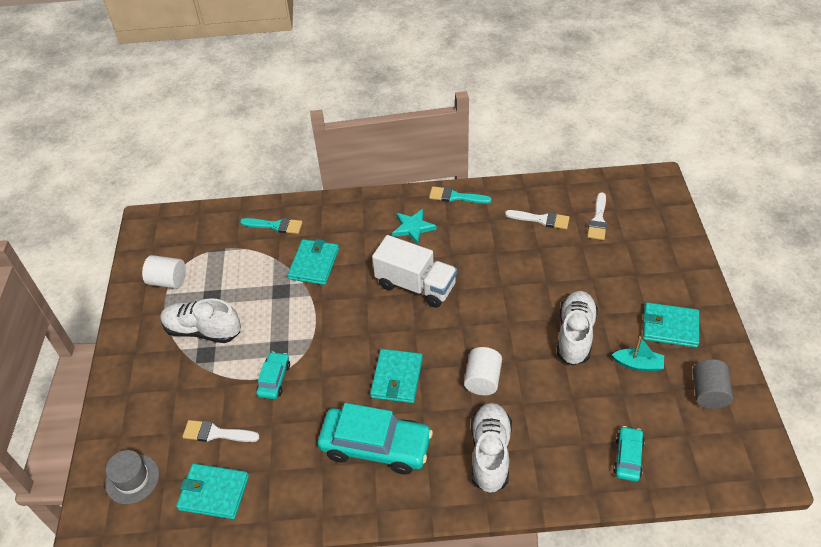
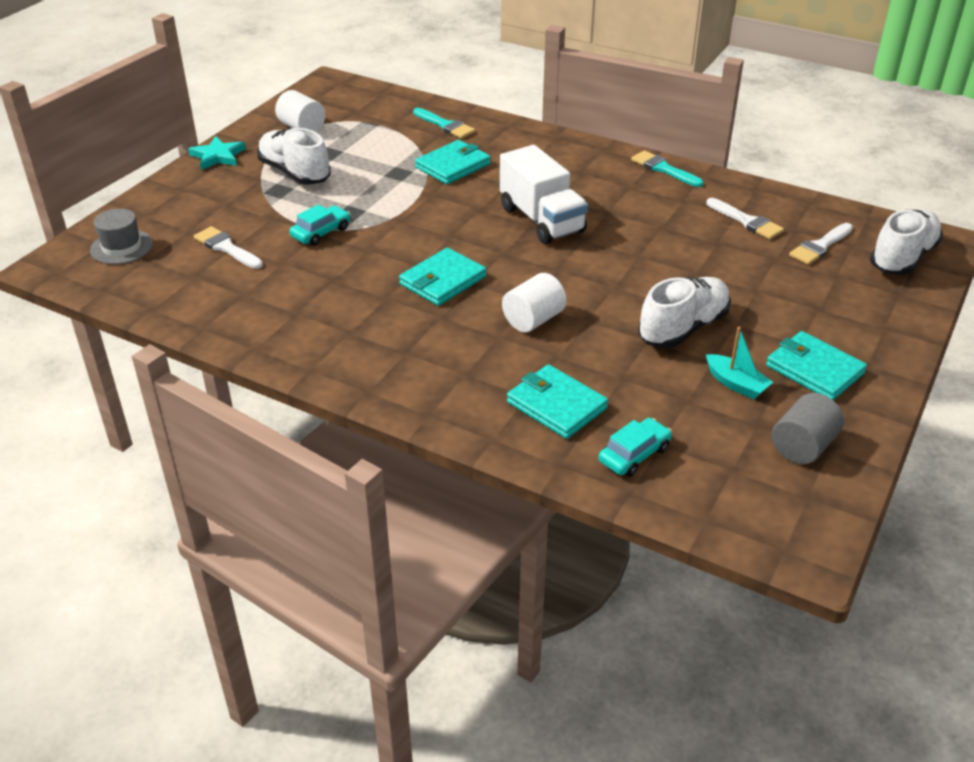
camera: 30 degrees right, 10 degrees down
(214, 492) = (178, 287): turquoise wallet -> turquoise wallet (556, 405)
(376, 446) = (364, 321): turquoise car -> none
(413, 228) = (588, 176): turquoise star -> turquoise star (218, 156)
(490, 453) = (477, 380): white shoe -> white shoe (902, 258)

